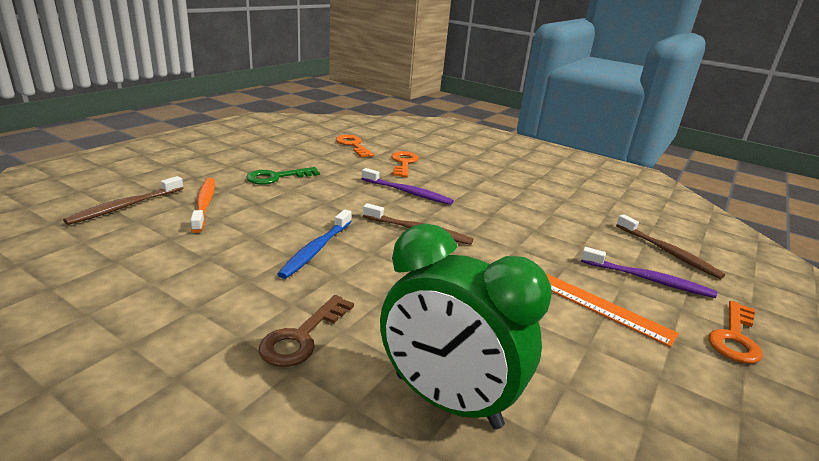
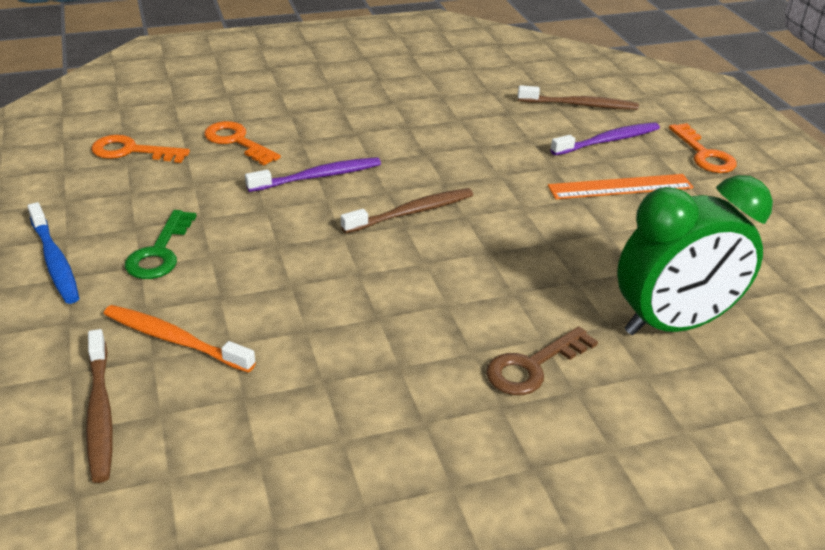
camera: 50 degrees left, 10 degrees up
(302, 337) = (532, 366): brown key -> brown key turned 75 degrees clockwise
(316, 249) = (382, 295): blue toothbrush -> blue toothbrush (54, 261)

